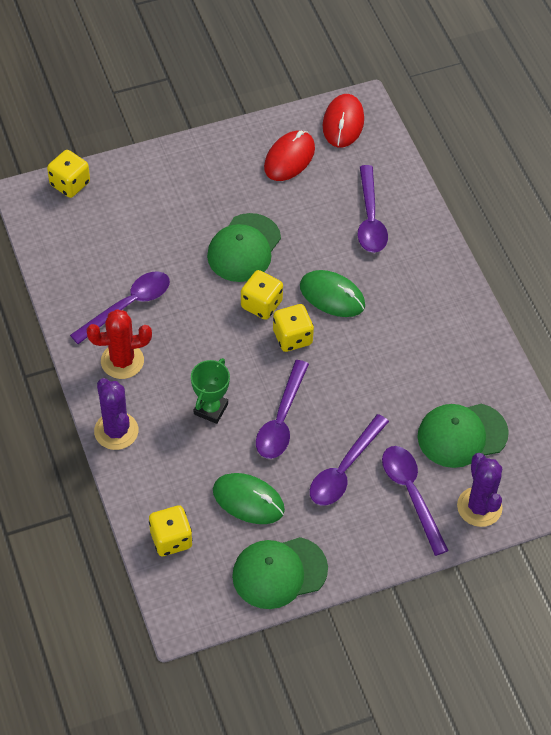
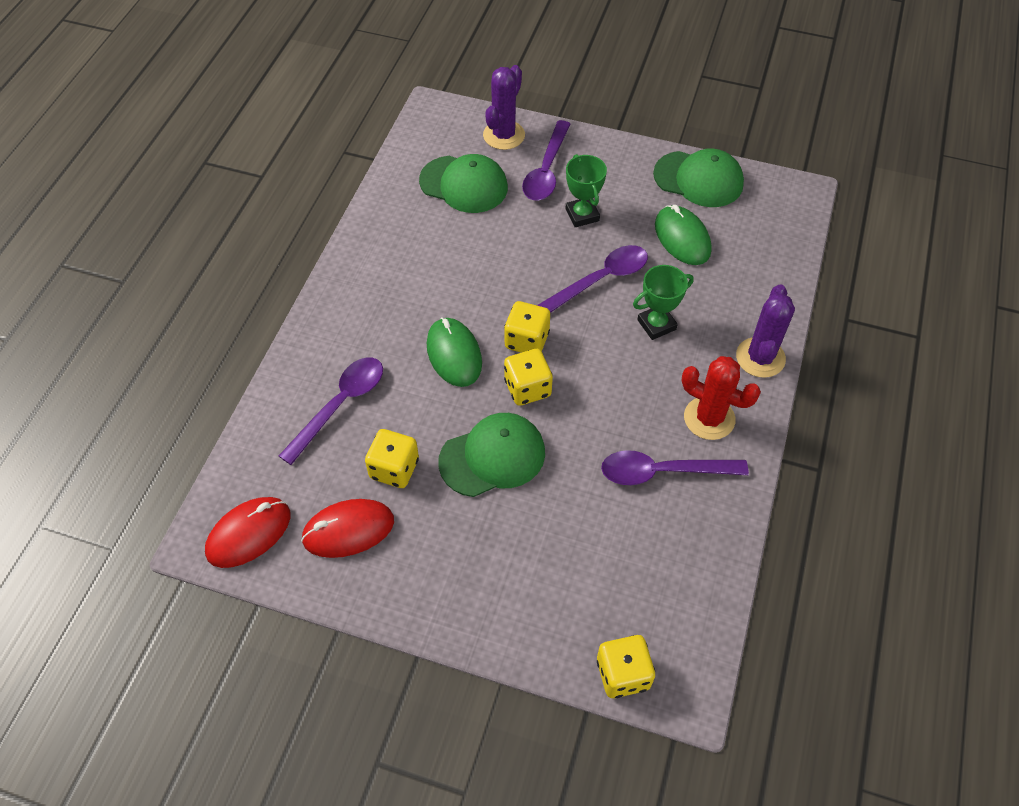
camera: 140 degrees left, 0 degrees up
(171, 539) = (770, 247): yellow dice -> yellow dice (394, 469)
(344, 469) = (582, 215): purple spoon -> green trophy

